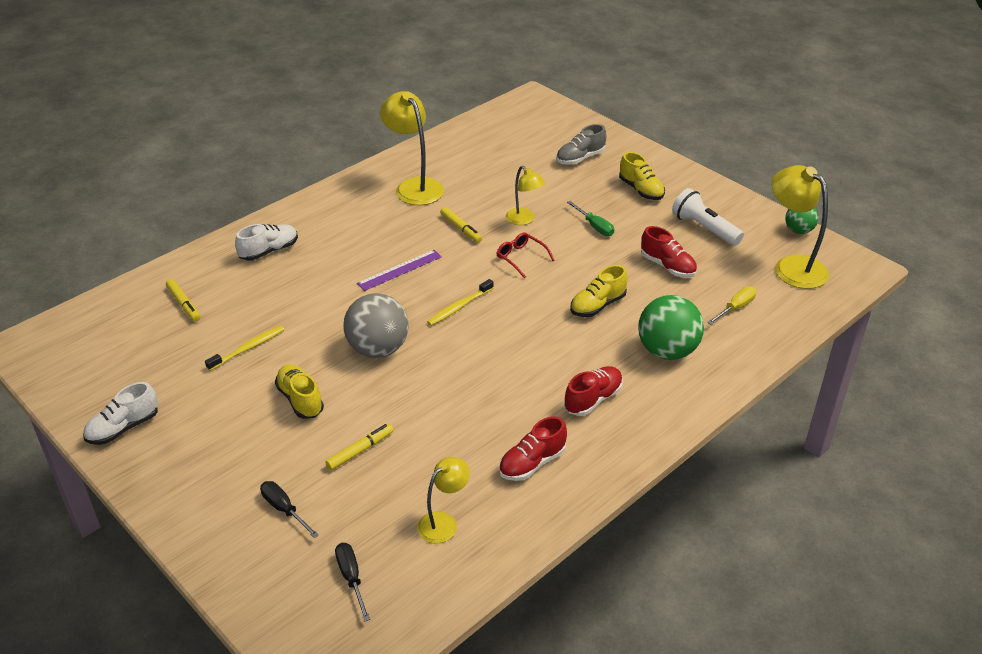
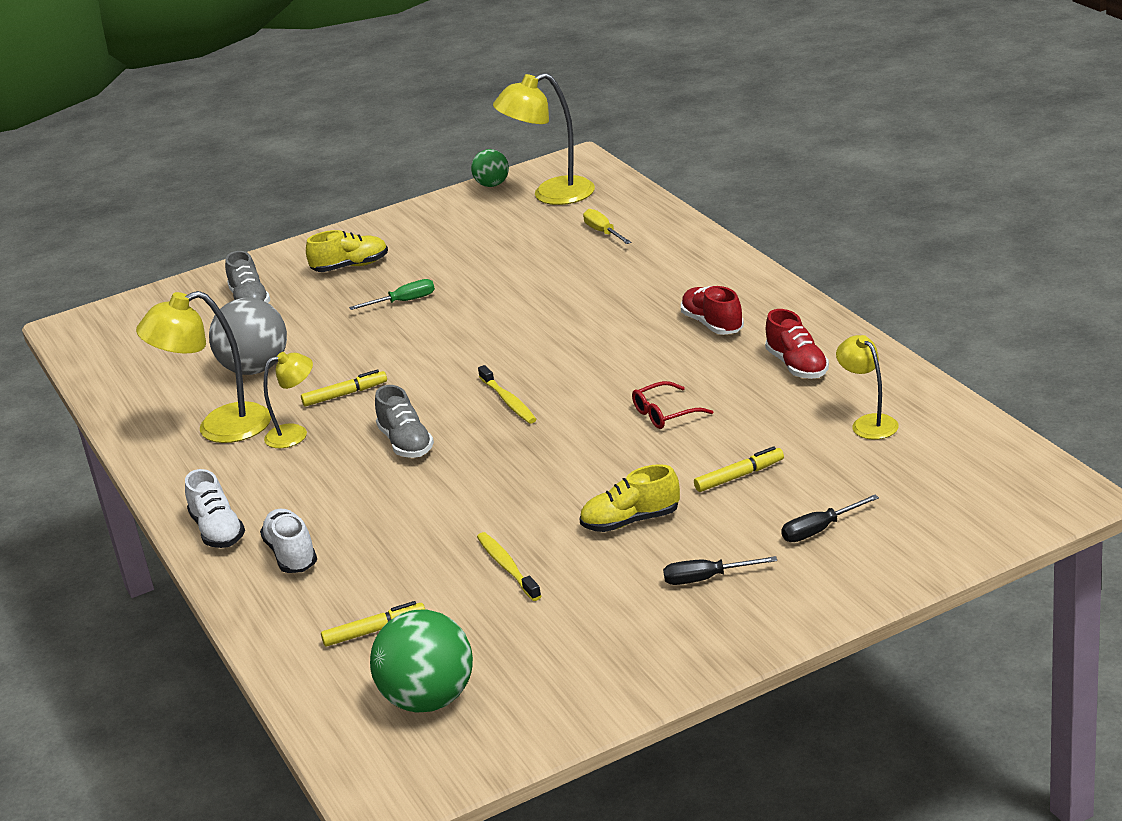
camera: 70 degrees left, 10 degrees down
(123, 428) = (626, 671): white shoe -> white shoe (218, 531)
(351, 578) = (935, 483): black screwdriver -> black screwdriver (706, 579)
(360, 451) = (739, 476): yellow marker -> yellow marker turned 90 degrees clockwise
(378, 349) = (560, 462): grey ball -> grey ball (255, 369)
(400, 270) = (406, 443): purple ruler -> grey shoe
(521, 258) = (436, 354): red glasses -> red glasses (665, 414)
(524, 220) = (357, 348): yellow lamp -> yellow lamp (295, 434)
(597, 305) = (556, 310): yellow shoe -> none
(667, 266) = (509, 263): red shoe -> none
(667, 351) = (654, 276): green ball -> green ball (429, 699)
(704, 229) = (454, 235): white flashlight -> none

